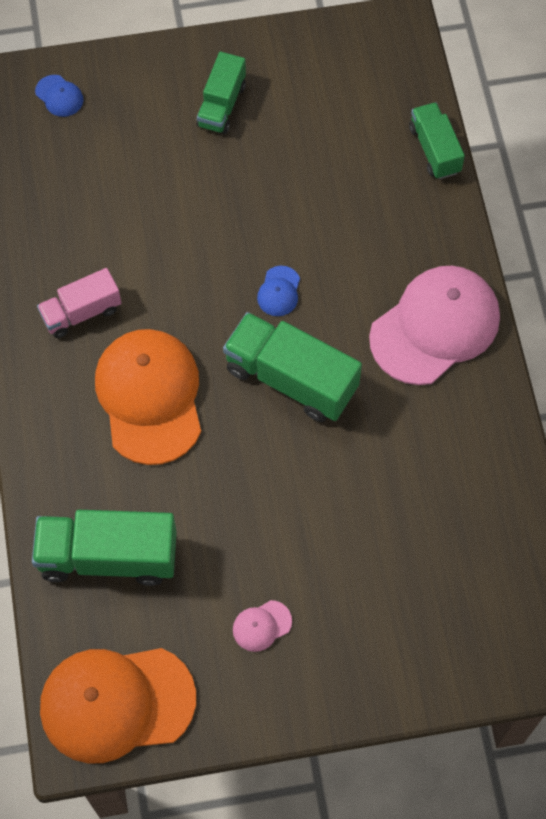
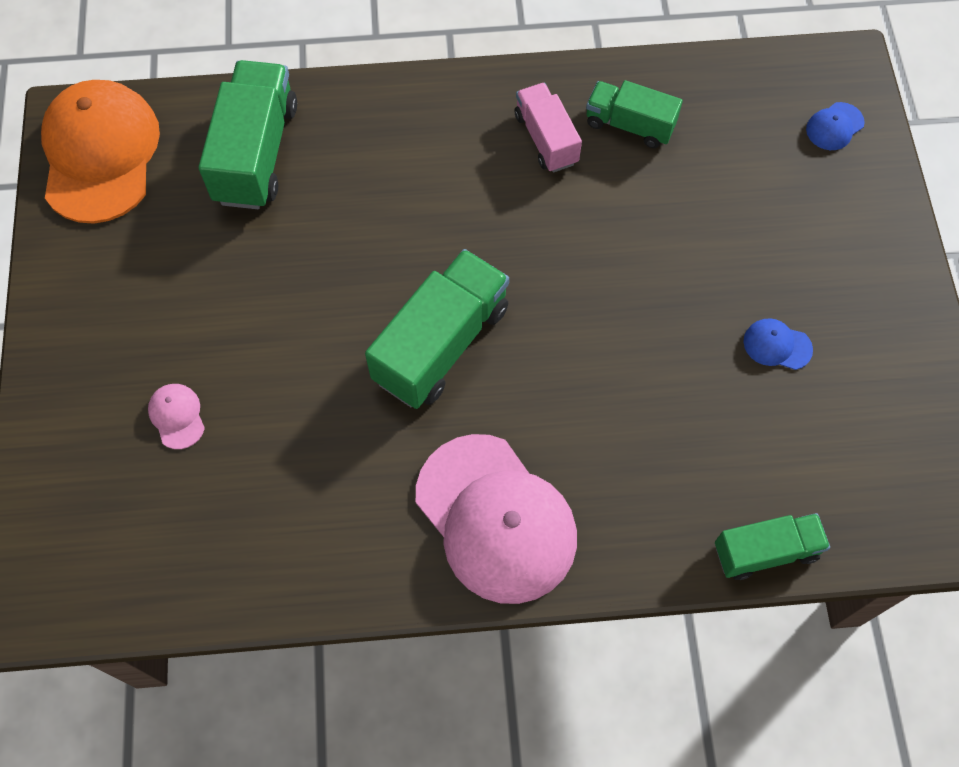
camera: 95 degrees right, 0 degrees up
(149, 397) = (435, 199): orange cap -> none
(221, 105) = (828, 296): green truck -> green truck (629, 125)
(261, 626) = (150, 290): pink cap -> pink cap (177, 416)
(279, 291) = (559, 340): blue cap -> blue cap (777, 345)

